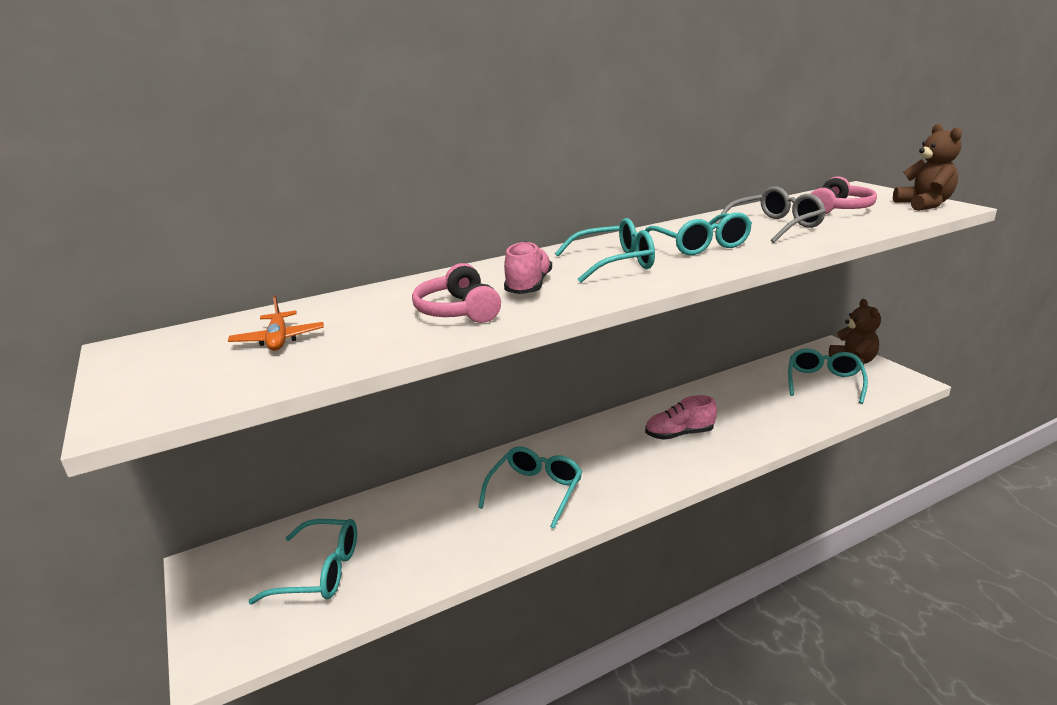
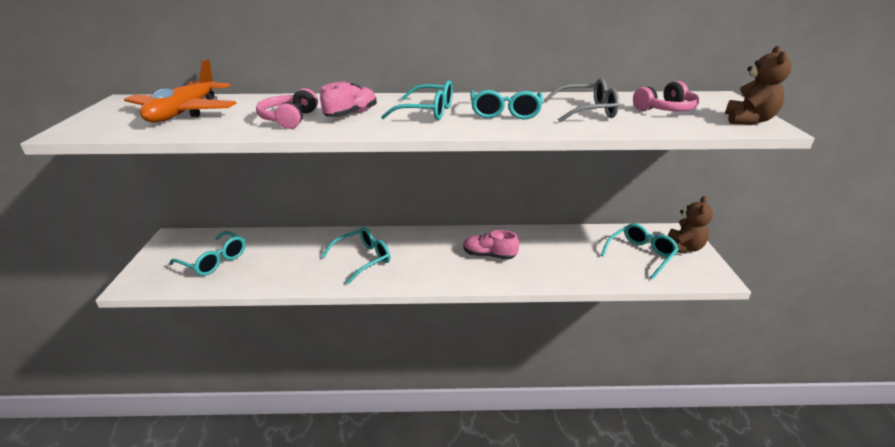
camera: 25 degrees right, 5 degrees up
(278, 339) = (184, 112): orange plane -> orange plane, size x2.06

